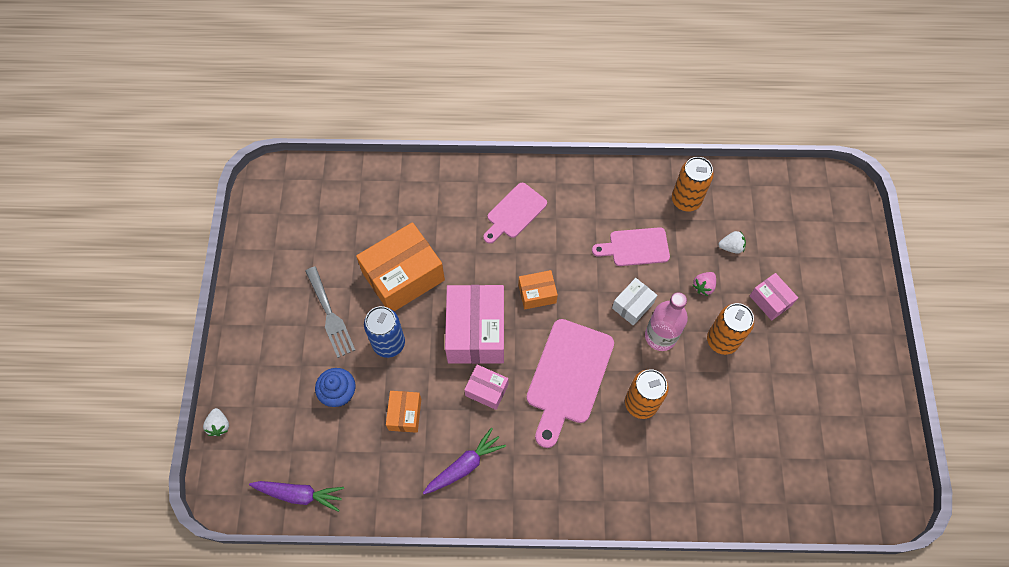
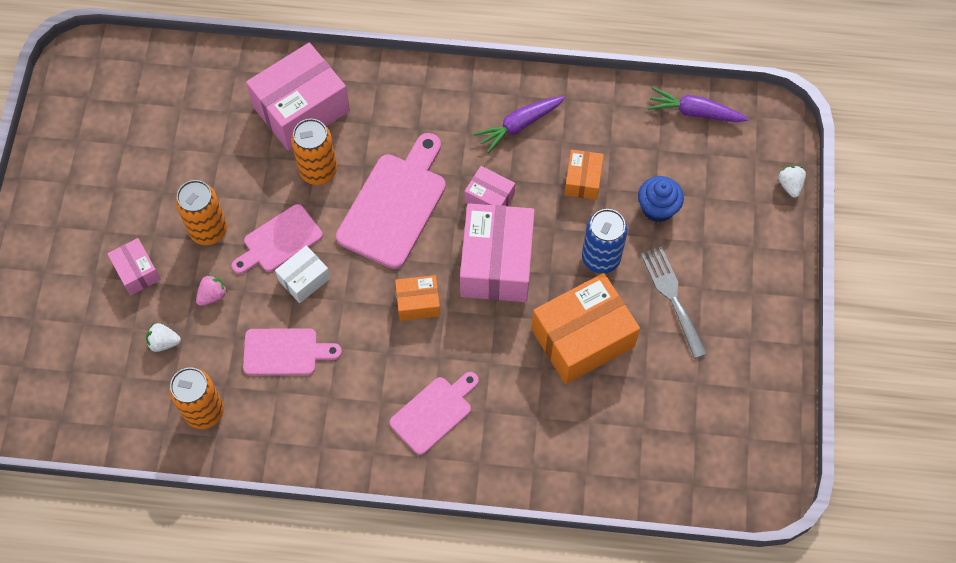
camera: 175 degrees left, 0 degrees up
(660, 336) = (279, 241): pink bottle -> pink cutting board
(669, 465) = (301, 109): none -> pink box

